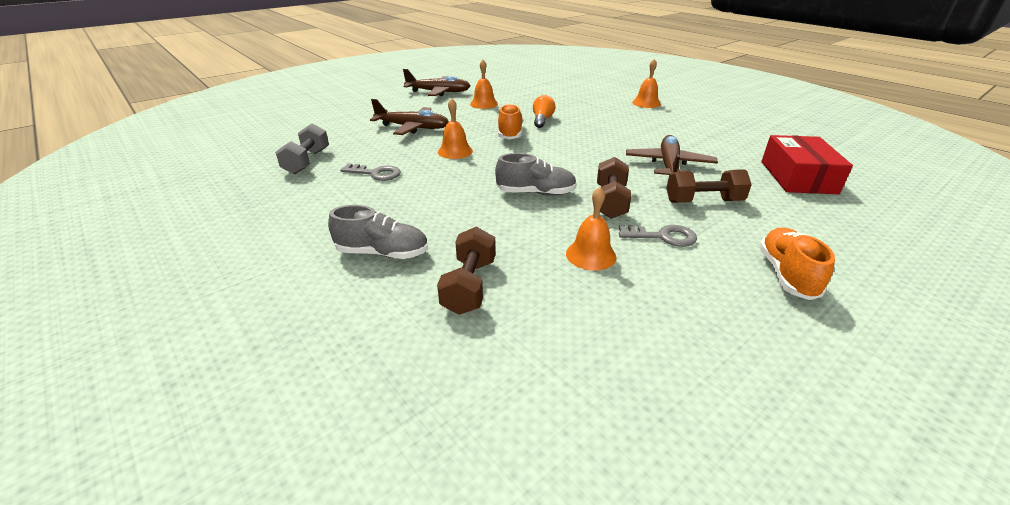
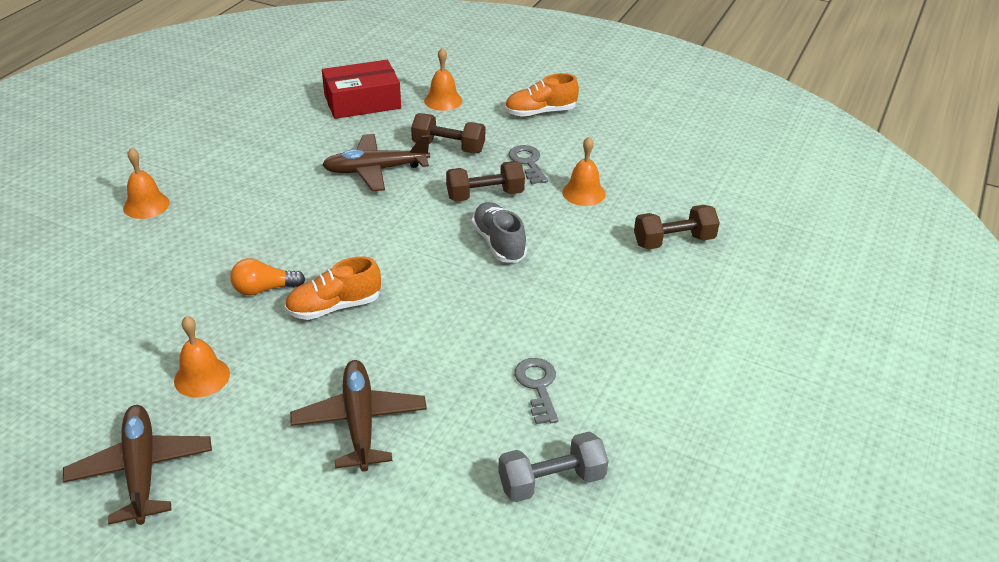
camera: 115 degrees left, 5 degrees up
(382, 253) = (677, 304): grey shoe -> none
(455, 151) = (427, 339): orange bell -> orange bell (443, 100)
(703, 201) = (448, 147): brown dumbbell -> brown dumbbell turned 45 degrees counterclockwise

